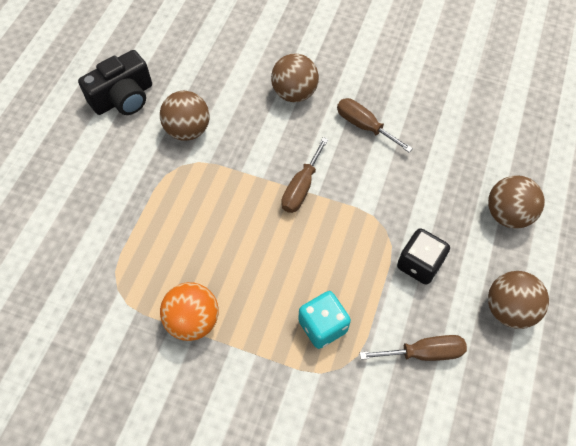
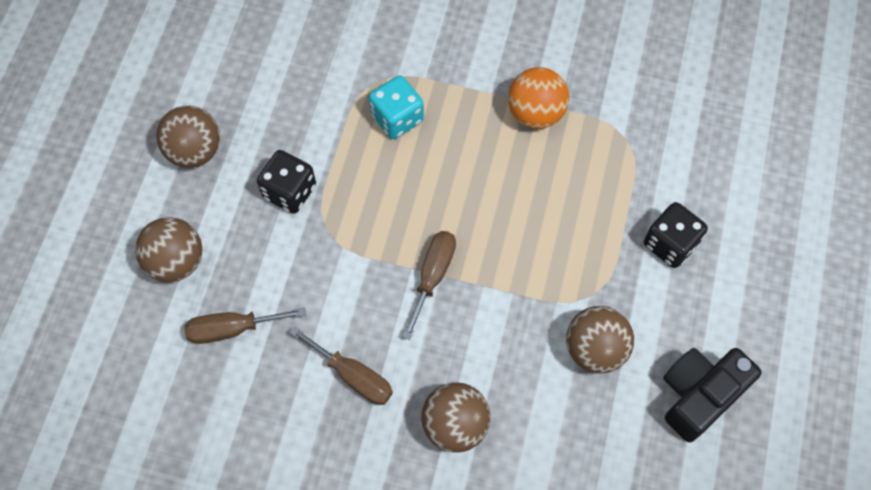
camera: 175 degrees right, 5 degrees up
(109, 197) = (670, 244): none -> black dice
(424, 352) = (291, 101): brown screwdriver -> brown screwdriver (232, 329)

